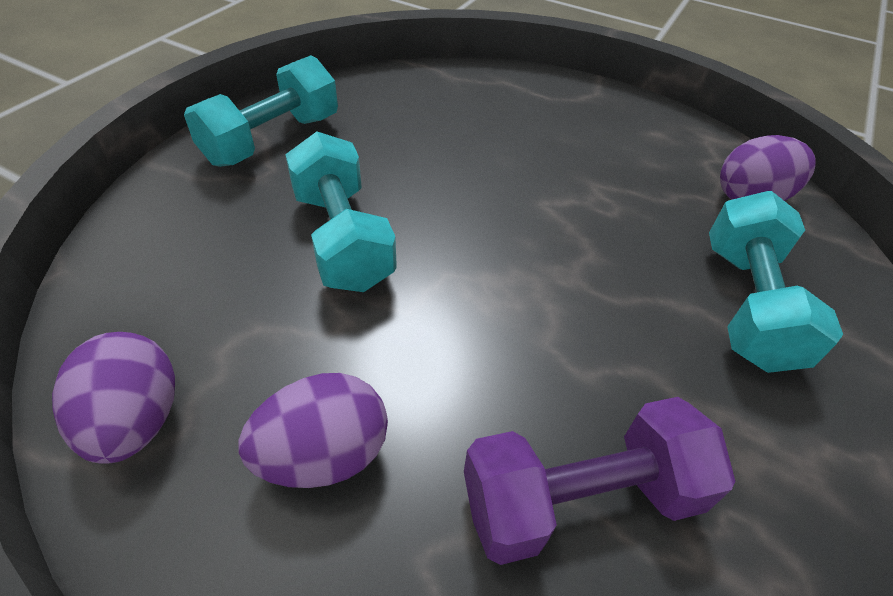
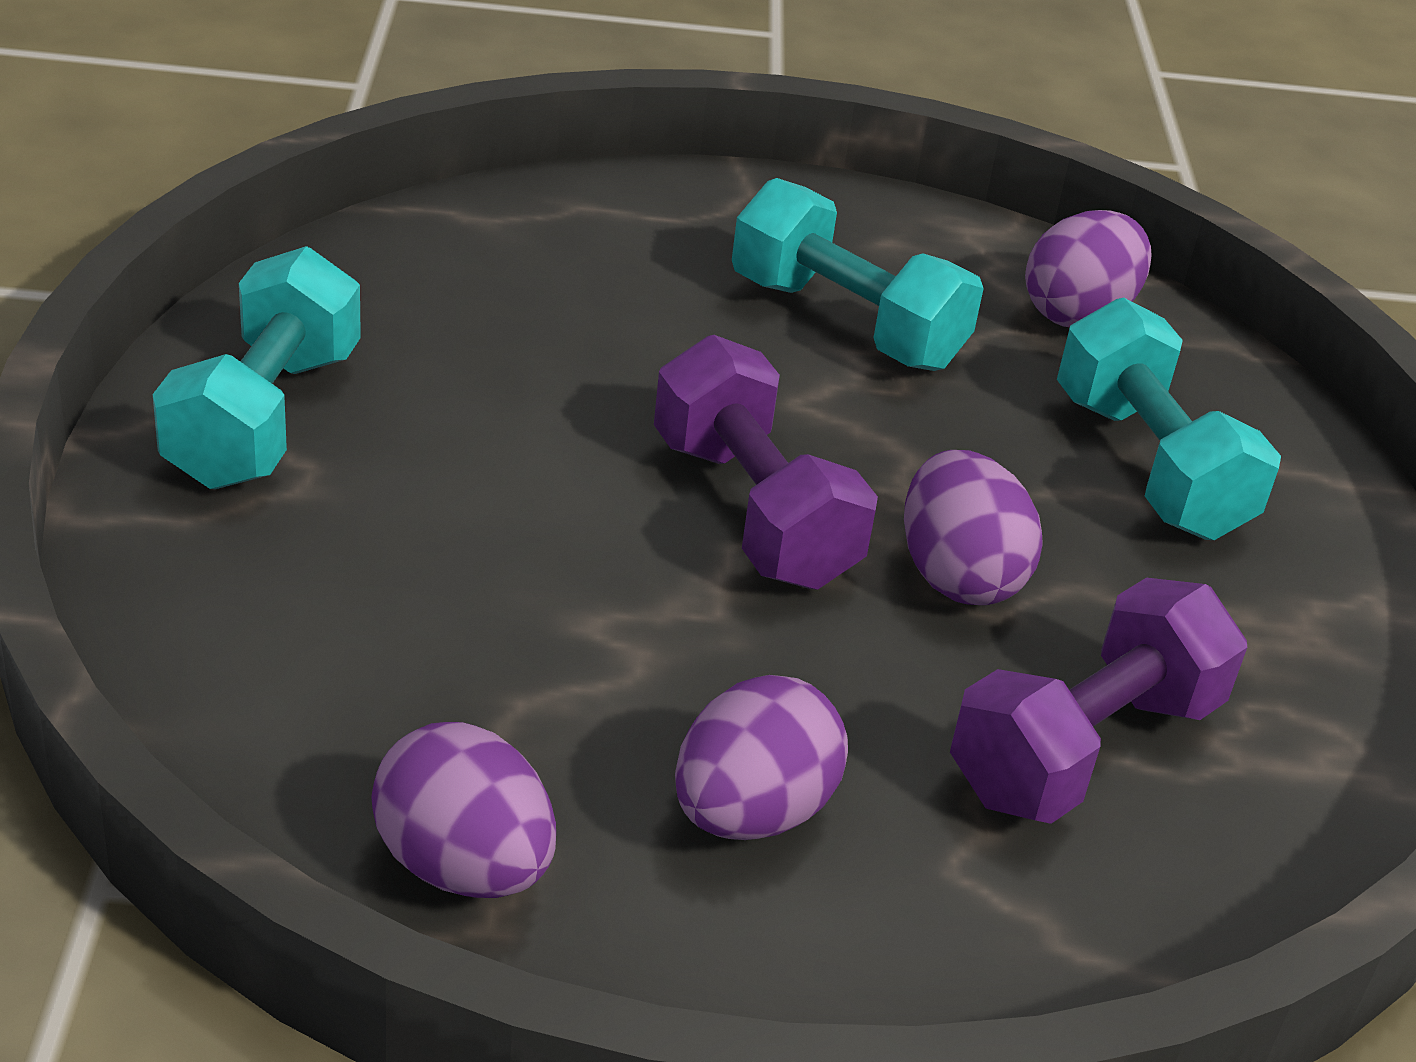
camera: 30 degrees left, 10 degrees down
(342, 239) = (535, 543): turquoise dumbbell -> turquoise dumbbell (846, 323)
(474, 257) = (753, 511): none -> purple dumbbell
(571, 338) = (958, 576): none -> purple egg

